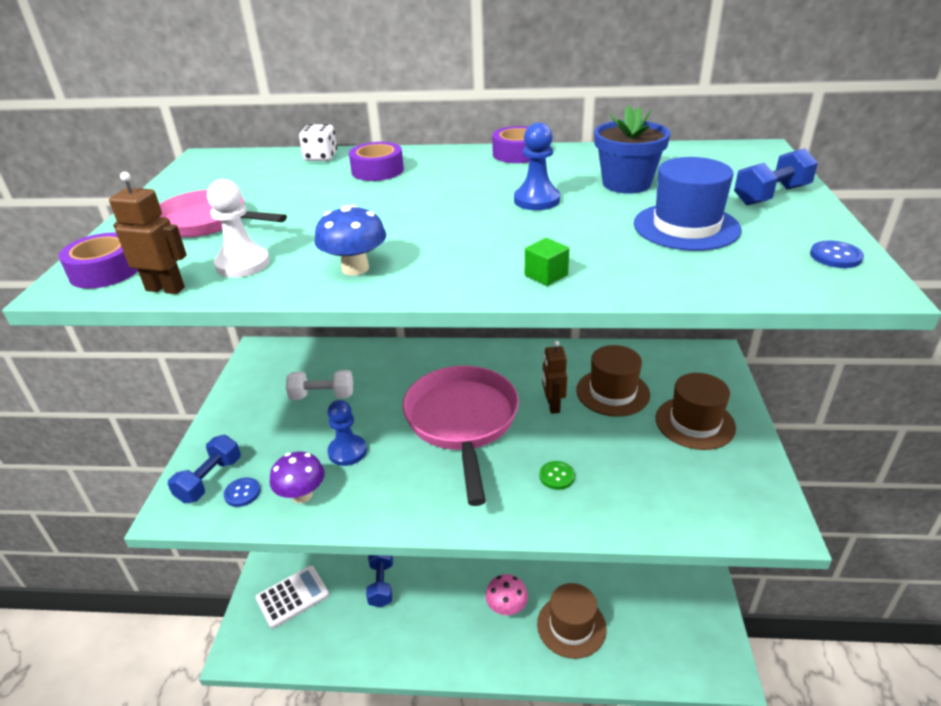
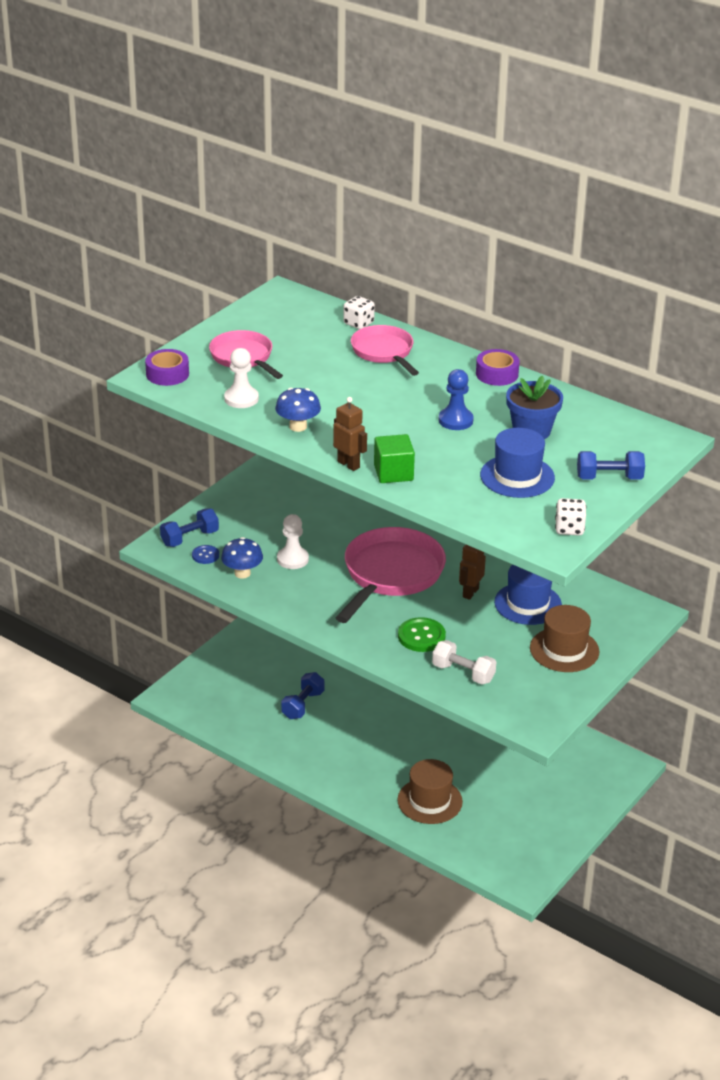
camera: 30 degrees right, 0 degrees up
(165, 289) = (191, 399): brown robot -> brown robot (348, 464)
(292, 597) = (228, 682): white calculator -> none
(302, 495) = (242, 573): purple mushroom -> blue mushroom
(322, 396) = (305, 513): white dumbbell -> white dumbbell (463, 673)
(347, 451) = (292, 559): blue pawn -> white pawn
(377, 170) = (384, 352): purple tape -> pink pan
(506, 608) = (389, 766): pink mushroom -> none
(546, 275) = (393, 473): green cube -> green cube, size x1.68
(556, 476) = (421, 636): green button -> green button, size x1.65
(612, 392) = (528, 604): brown hat -> blue hat
(835, 256) = (569, 529): blue button -> white dice

